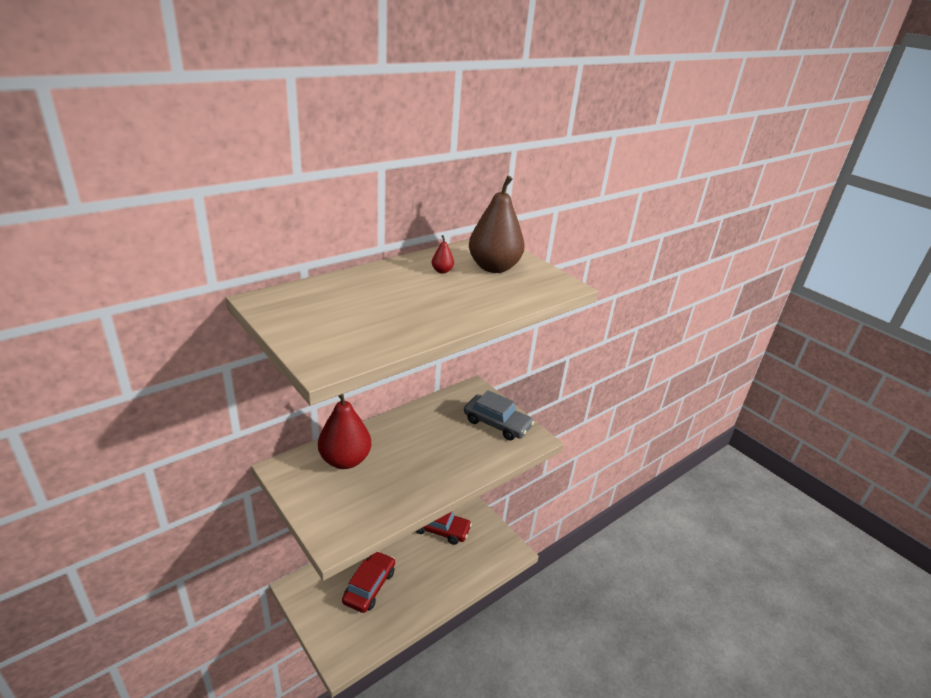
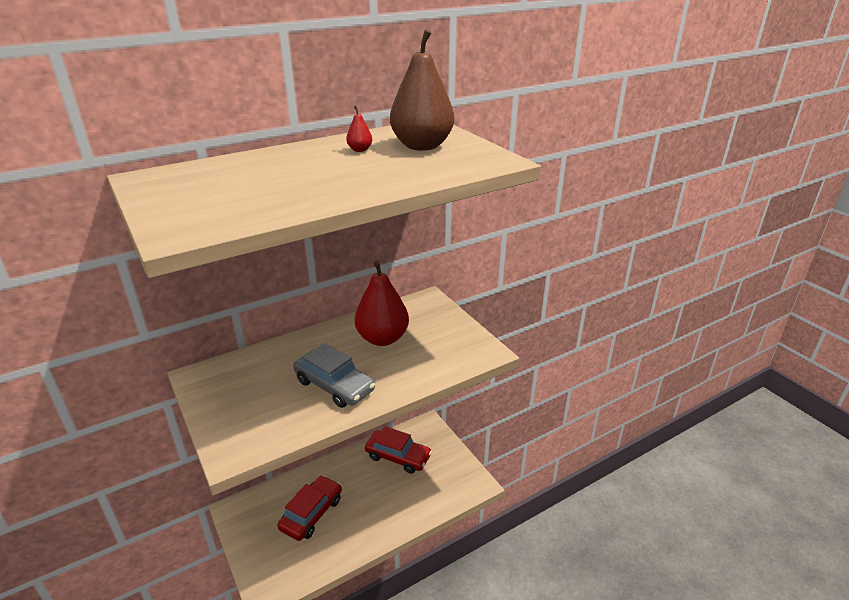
camera: 10 degrees right, 0 degrees up
(345, 460) = (267, 369): red pear -> red pear (382, 338)
(497, 424) = (445, 335): grey car -> grey car (334, 385)

